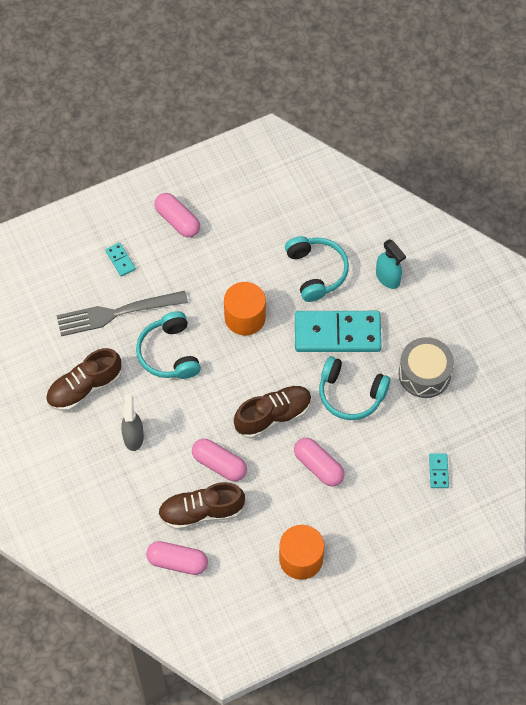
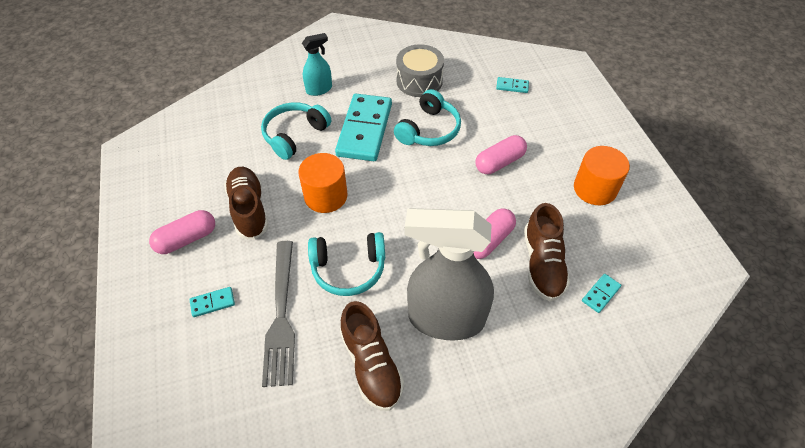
camera: 80 degrees left, 10 degrees down
(133, 437) = (445, 318): grey spray bottle -> grey spray bottle, size x2.09
(177, 562) = (601, 294): pink capsule -> turquoise domino
(273, 416) = (441, 189): brown shoe -> brown shoe (249, 209)
(316, 271) = (294, 135): turquoise headphones -> turquoise headphones turned 45 degrees counterclockwise

